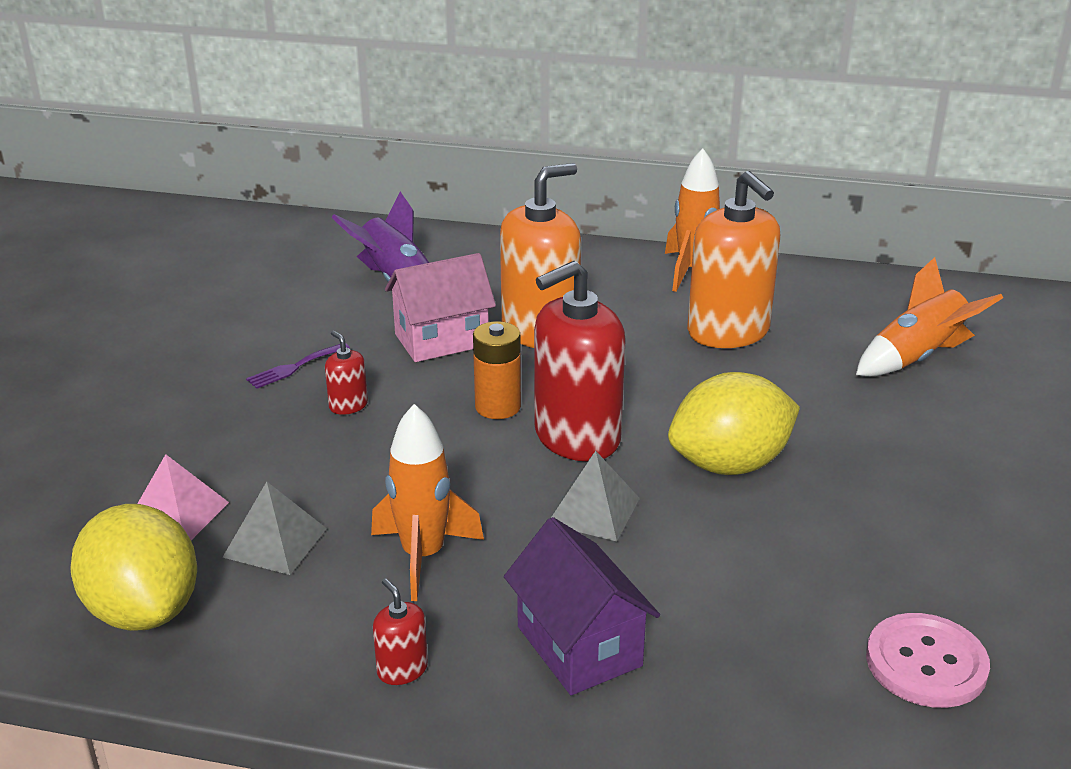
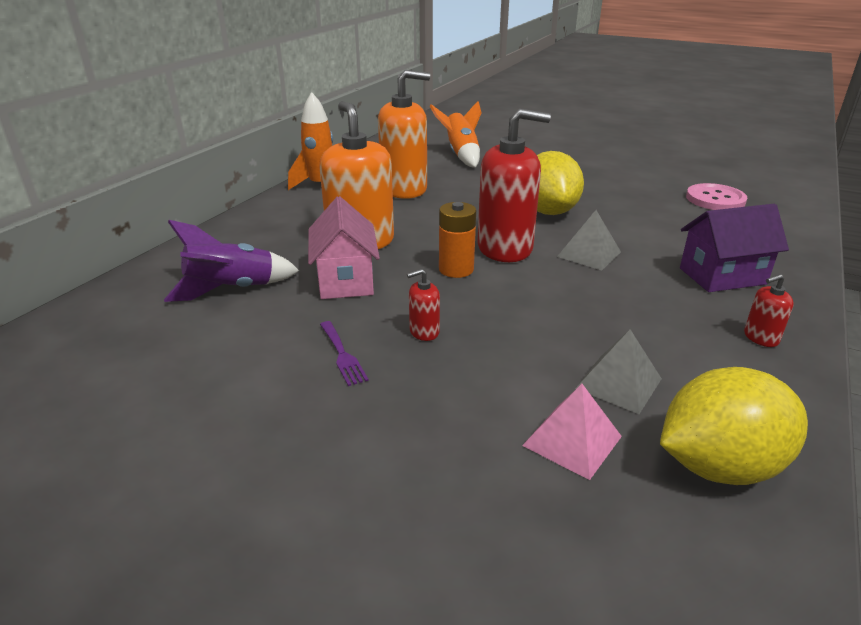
camera: 75 degrees left, 0 degrees up
(423, 556) = (636, 317): orange rocket -> none
(576, 437) = (505, 248): red soap dispenser -> red soap dispenser turned 75 degrees counterclockwise

